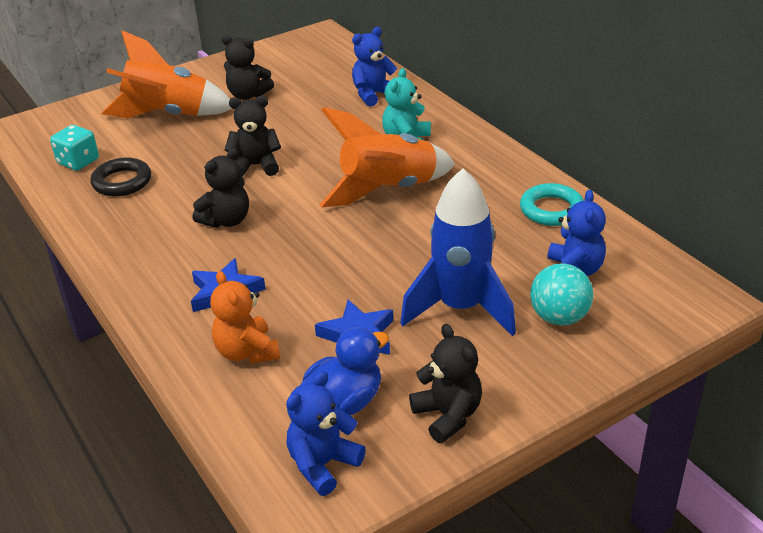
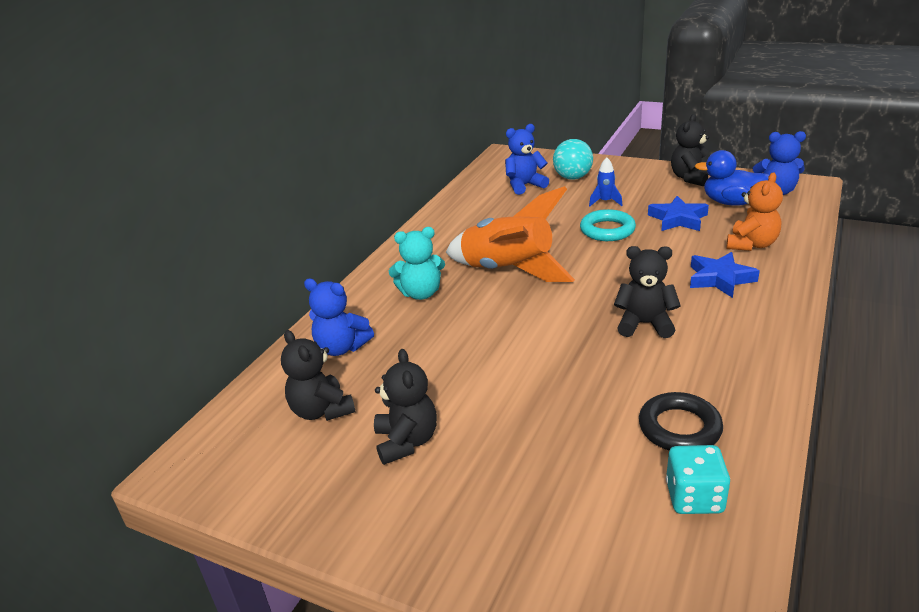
camera: 120 degrees left, 5 degrees down
(168, 115) = (514, 487): orange rocket -> none
(256, 166) = (547, 353): black teddy bear -> black teddy bear (322, 410)
(460, 308) = (605, 202): blue rocket -> blue rocket, size x0.41
(551, 210) = (464, 209): turquoise ring -> turquoise ring (607, 230)

